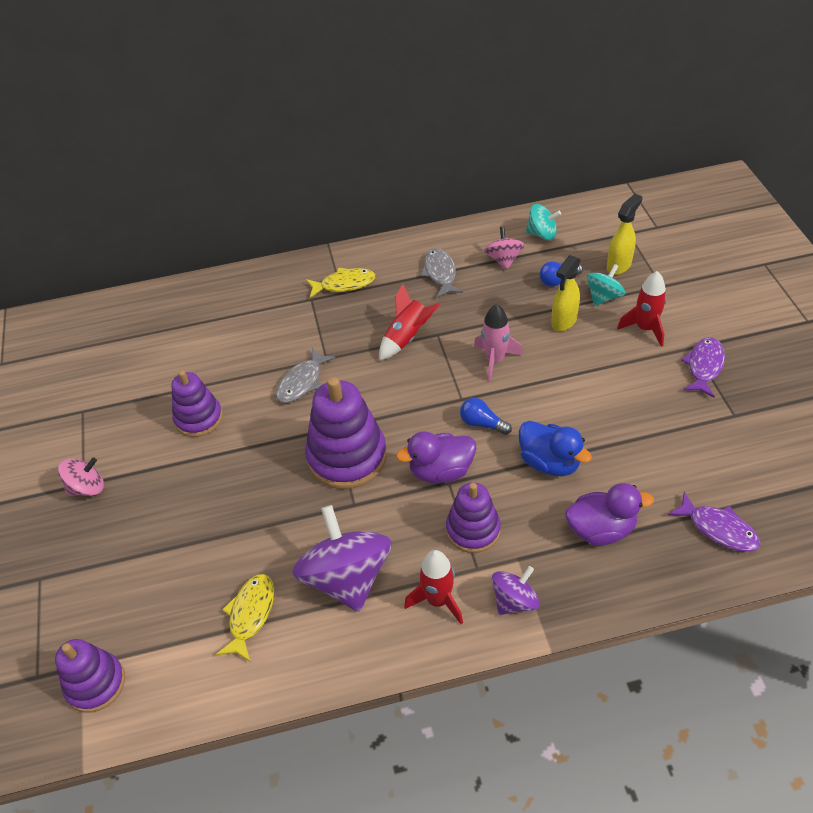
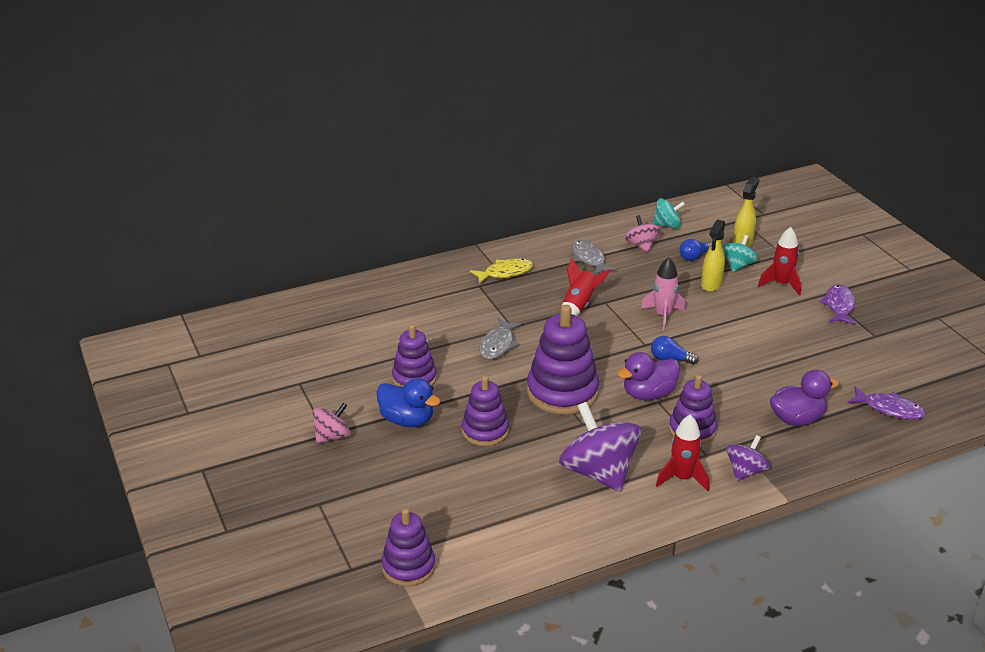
camera: 15 degrees left, 15 degrees down
(245, 501) = (485, 431): none -> purple stacking toy
(250, 614) = (525, 505): yellow fish -> none
(549, 462) = (737, 380): blue duck -> blue duck (407, 420)

